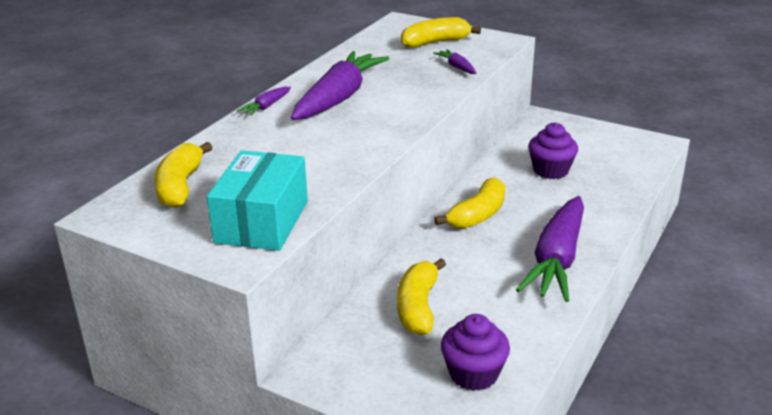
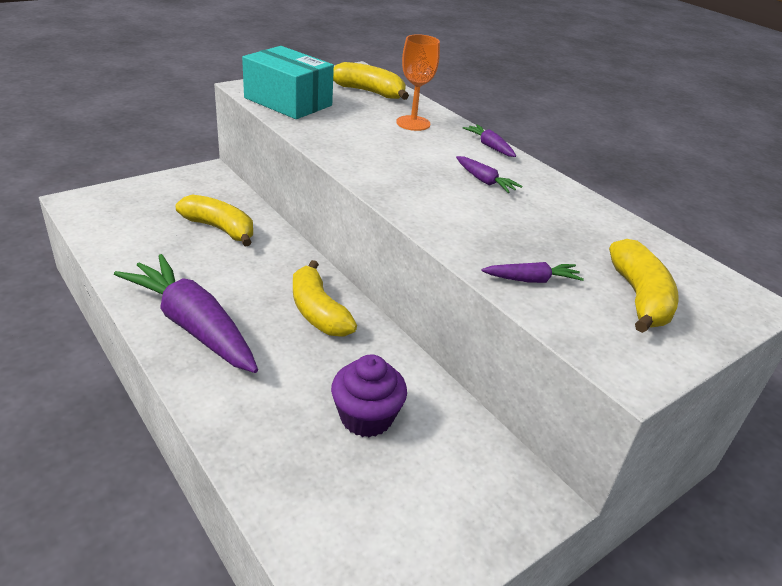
camera: 110 degrees right, 5 degrees up
(249, 146) = (413, 123): none -> orange goblet
(339, 98) = (484, 181): purple carrot -> purple carrot, size x0.42
(473, 374) = (122, 223): purple cupcake -> none

